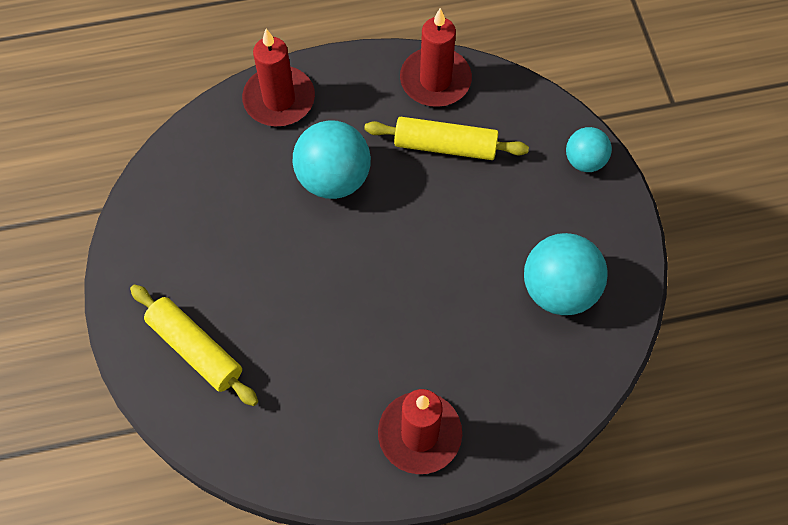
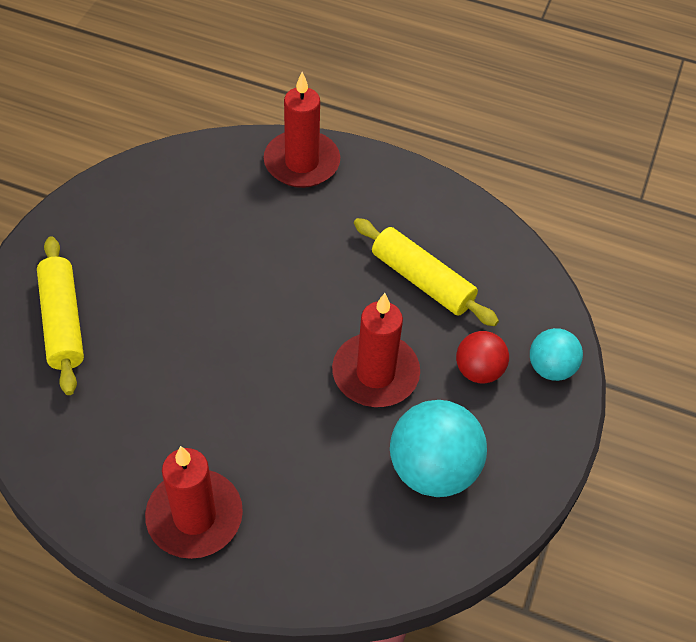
camera: 30 degrees right, 10 degrees down
(333, 178) = (297, 251): turquoise ball -> none
(435, 80) = (457, 220): red candle -> red candle (375, 373)
(537, 194) = (478, 371): none -> red ball

